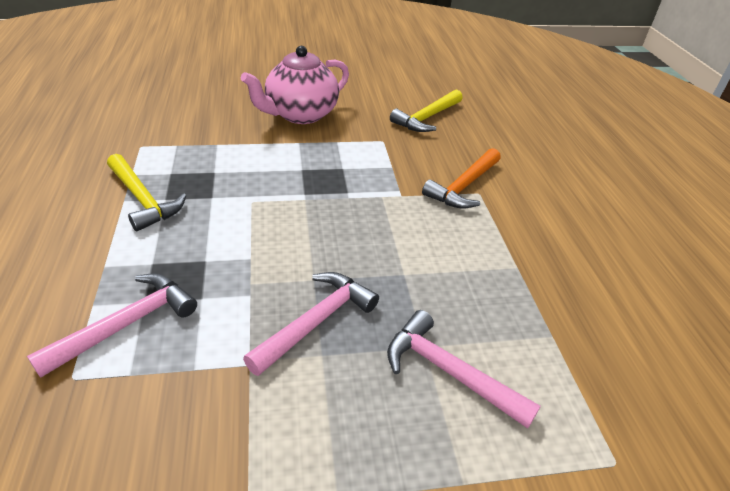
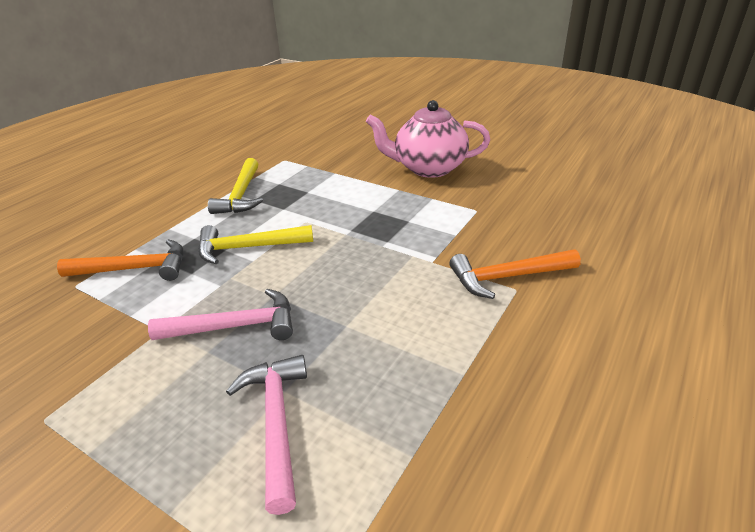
camera: 45 degrees right, 5 degrees down
(127, 324) = (135, 269): pink hammer -> orange hammer
(427, 118) = (551, 203): yellow hammer -> yellow hammer (248, 248)

